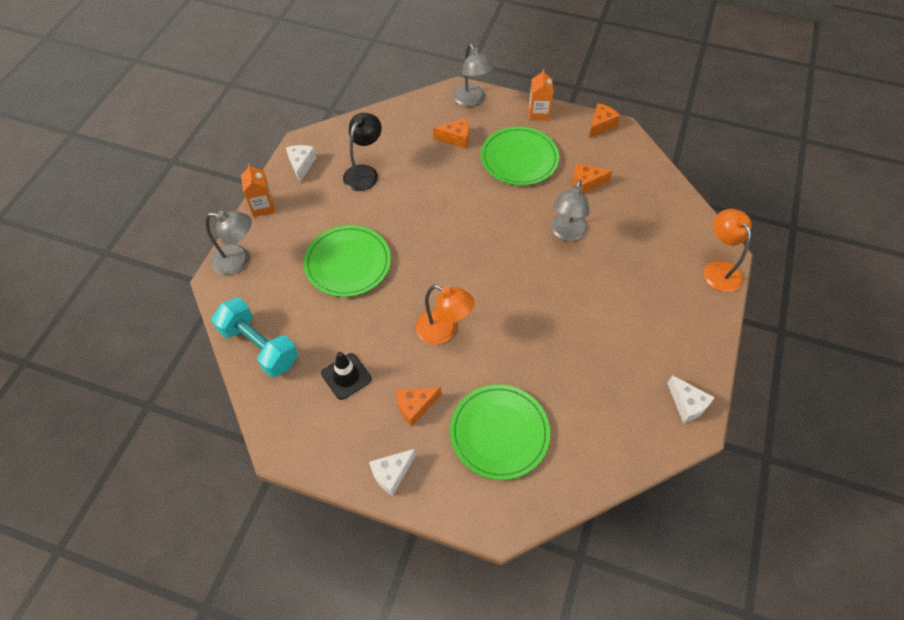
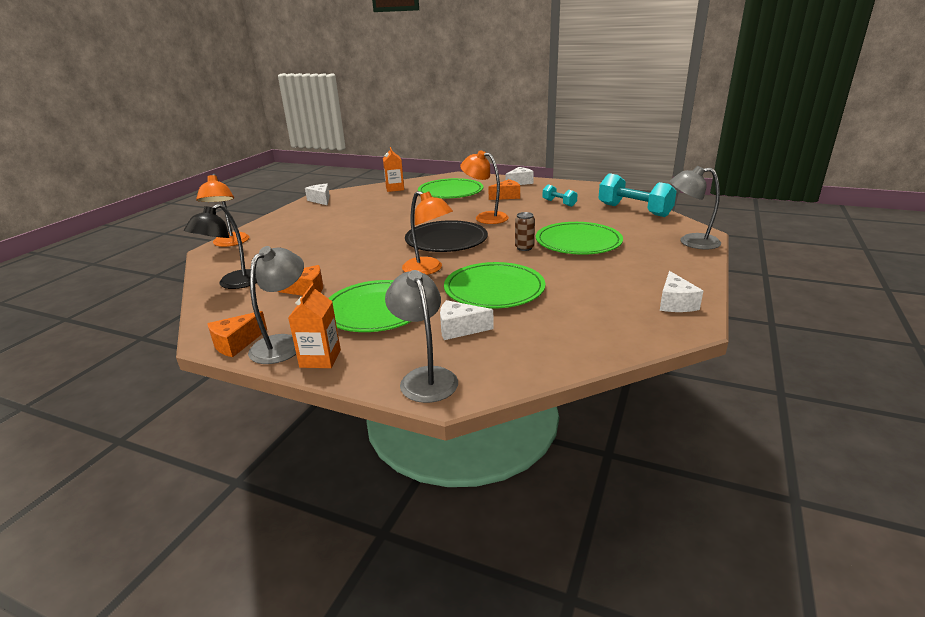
camera: 175 degrees left, 30 degrees down
(262, 206) = (697, 272): orange carton -> orange carton (395, 188)
(346, 376) = (559, 203): black traffic cone -> turquoise dumbbell
(364, 172) = (584, 297): black lamp -> black lamp (233, 284)
(403, 252) = (524, 248): none -> brown can
(432, 183) = (494, 289): none -> green plate
(456, 138) = (459, 329): orange cheese -> white cheese
(483, 271) = (446, 240): none -> black plate
(491, 213) = (428, 269): none -> orange lamp
(566, 233) = (354, 259): grey lamp -> grey lamp (283, 344)

